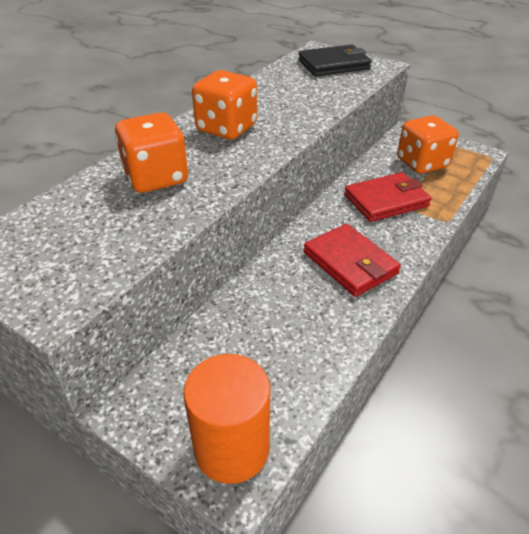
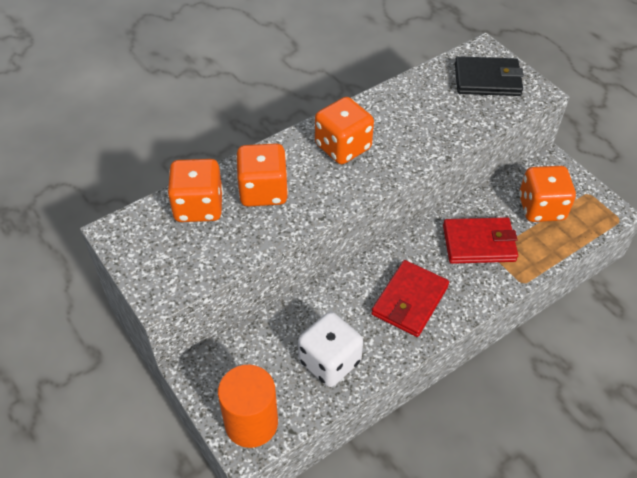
camera: 20 degrees right, 10 degrees up
(81, 206) = (198, 206): none -> orange dice
(296, 345) = (329, 361): none -> white dice
(350, 263) = (409, 300): red wallet -> red wallet turned 45 degrees clockwise

